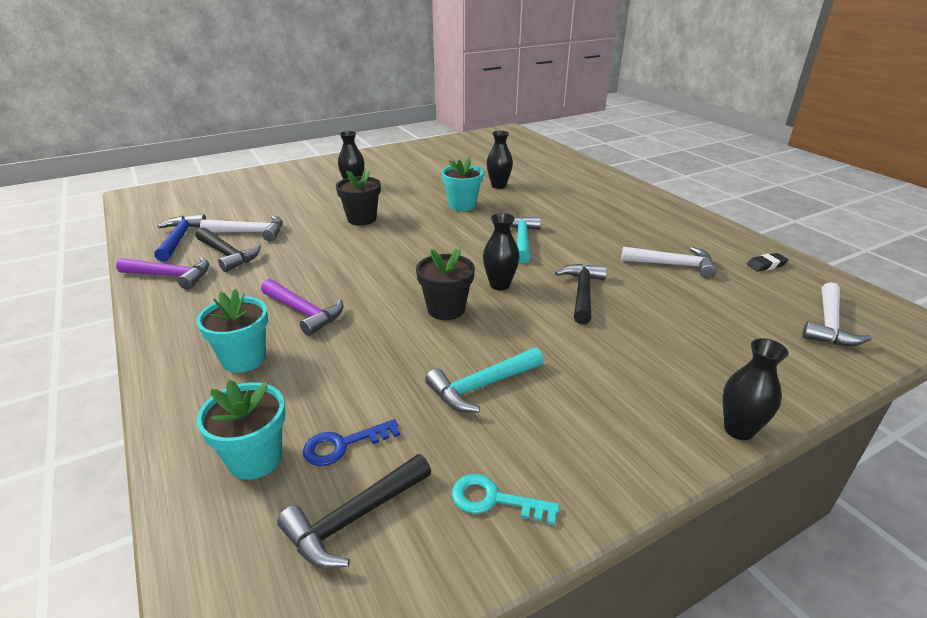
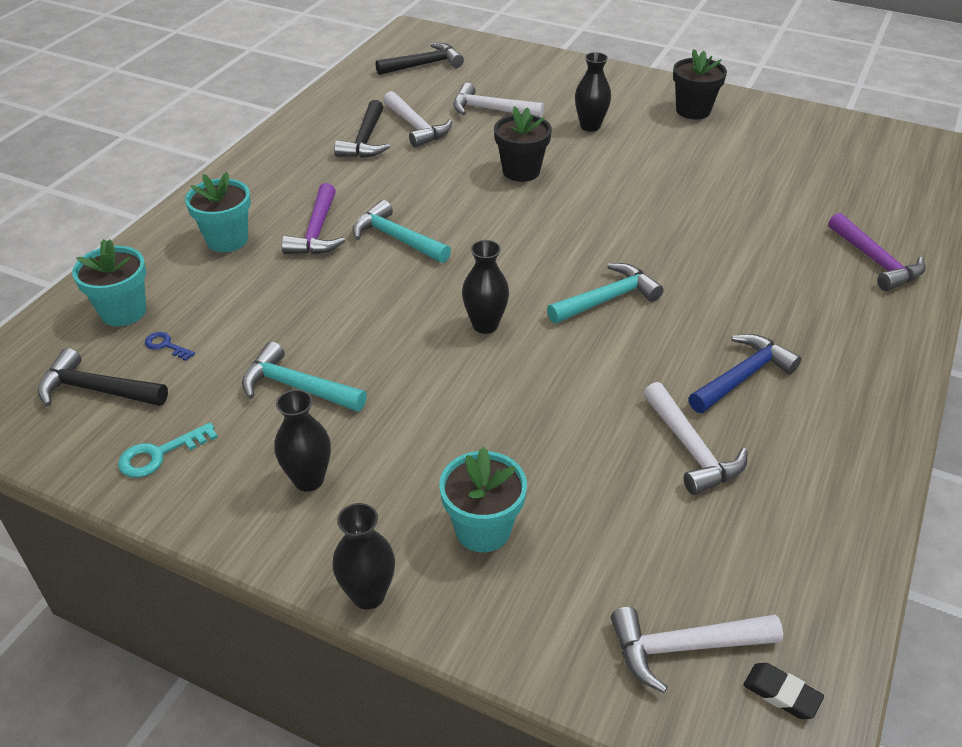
camera: 55 degrees right, 10 degrees up
(171, 276) = (304, 136): purple hammer -> purple hammer (876, 262)
(179, 239) = (364, 101): blue hammer -> blue hammer (743, 376)
(280, 204) = (490, 110): none -> white hammer
(343, 445) = (166, 345): blue key -> blue key, size x0.65
(363, 283) = (396, 238): none -> turquoise hammer
(446, 309) = (401, 310): black flower pot -> black flower pot (693, 110)
(462, 205) = (642, 218): turquoise flower pot -> turquoise flower pot (483, 529)
(494, 500) = (159, 454): turquoise key -> turquoise key turned 105 degrees counterclockwise
(498, 186) = (737, 220): black vase -> black vase (309, 479)
(582, 293) = (532, 392): black hammer -> black hammer (424, 65)
(766, 265) = (802, 547): black eraser -> black eraser (781, 693)

